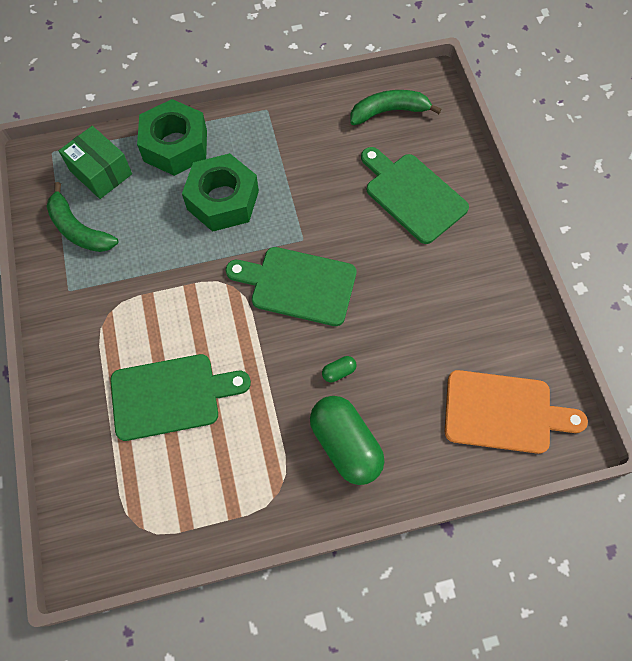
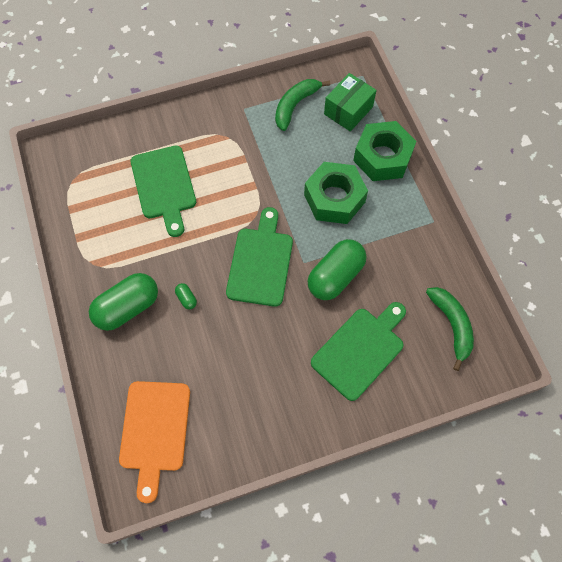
camera: 85 degrees right, 0 degrees up
(324, 209) = (335, 276): none -> green capsule

